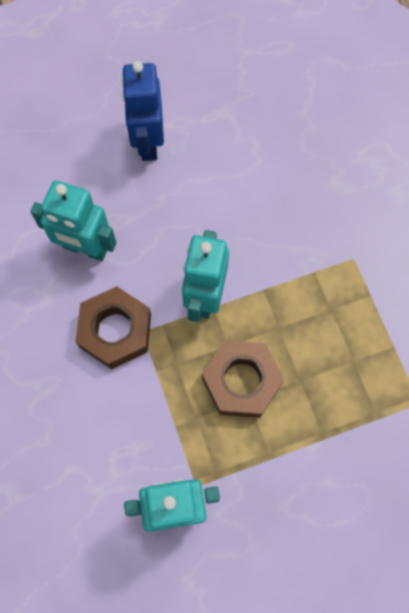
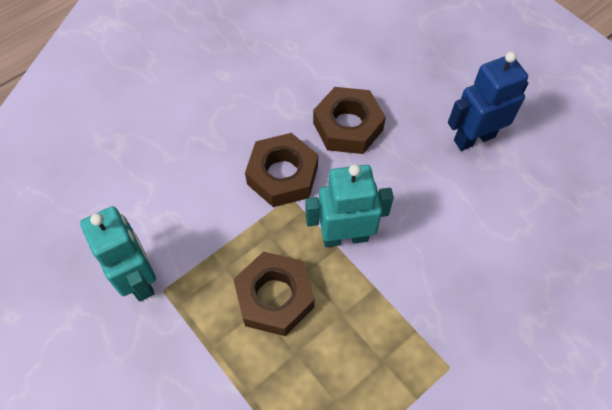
camera: 70 degrees right, 10 degrees down
(85, 248) = (348, 126): turquoise robot -> brown nut

